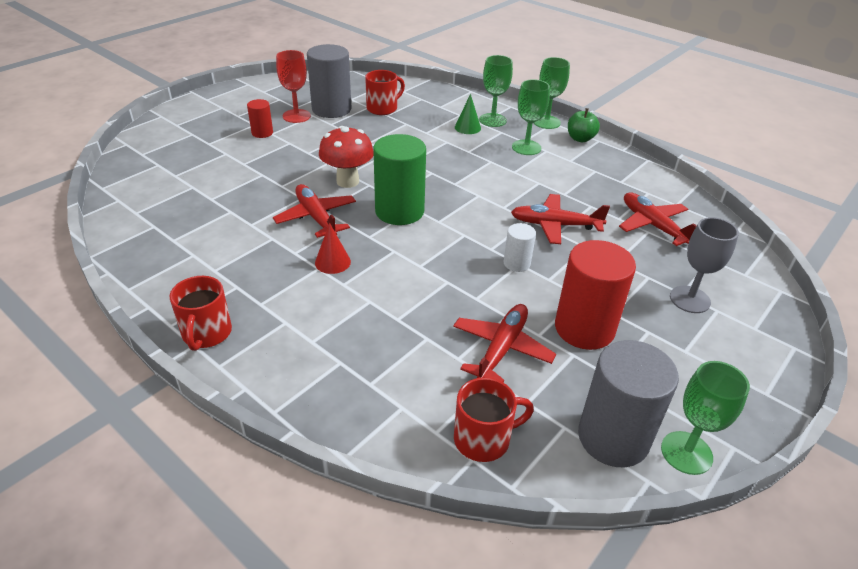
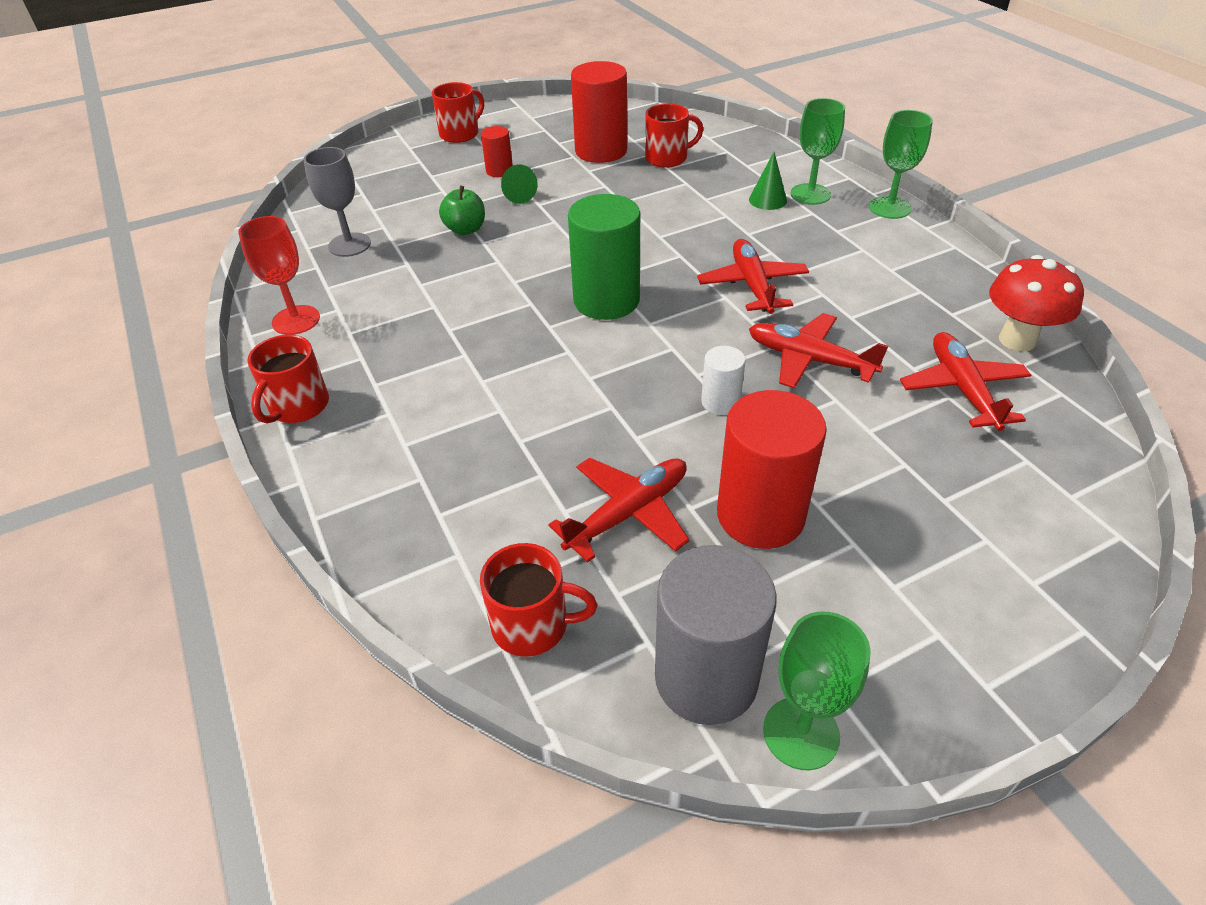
camera: 25 degrees right, 5 degrees up
(213, 109) = (460, 134): none -> red mug
(286, 148) = (517, 194): none -> green cone
(296, 116) = (552, 154): red goblet -> red goblet (296, 320)
(316, 217) = (500, 290): red plane -> red plane (752, 285)
(331, 109) = (601, 151): grey cylinder -> red cylinder
(332, 262) = (486, 350): red cone -> none
(347, 181) = (565, 249): red mushroom -> red mushroom (1017, 340)
(526, 147) = (836, 241): green goblet -> none
(580, 139) = (927, 240): green apple -> green apple (465, 229)
(689, 299) = (951, 513): grey goblet -> grey goblet (349, 245)

